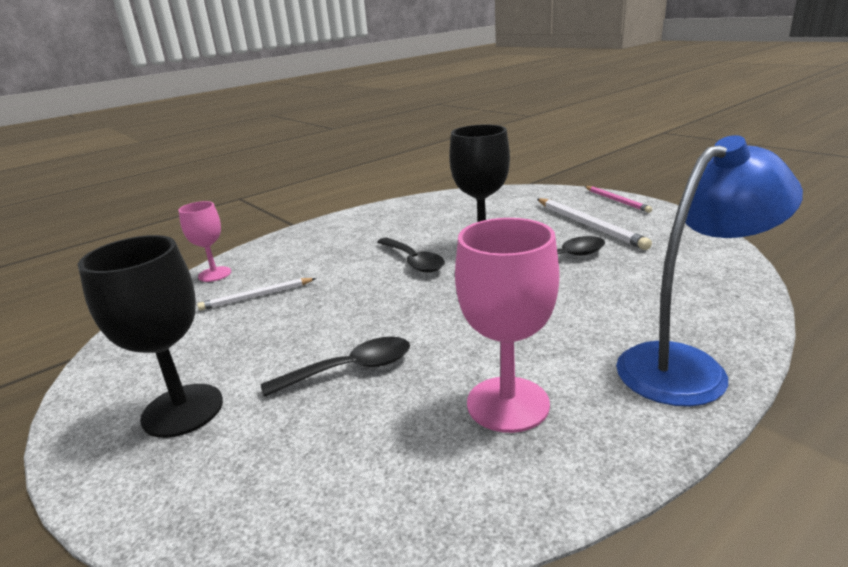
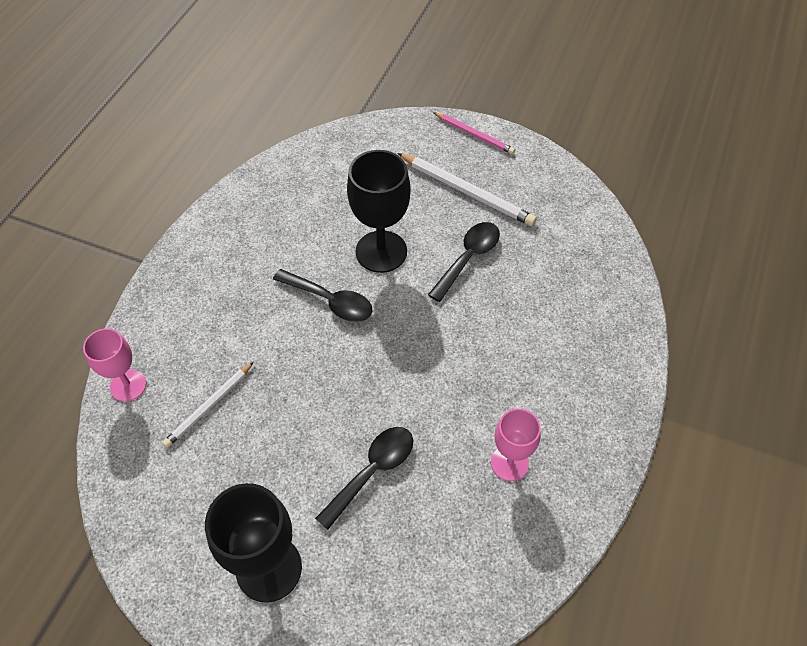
camera: 30 degrees left, 30 degrees up
(508, 404) = (509, 463): pink goblet -> pink goblet, size x0.62
(687, 366) = (609, 378): blue lamp -> none

